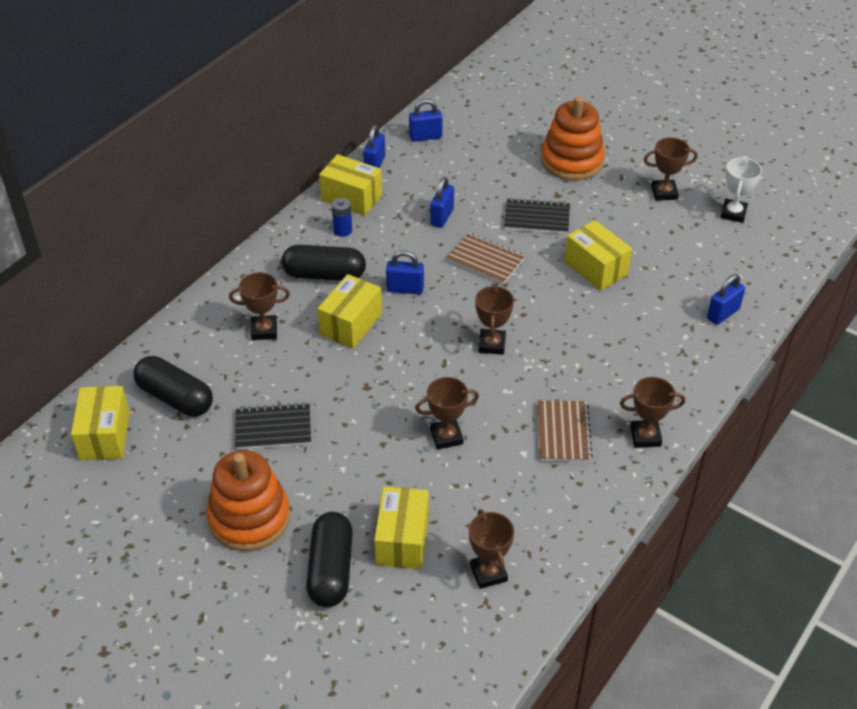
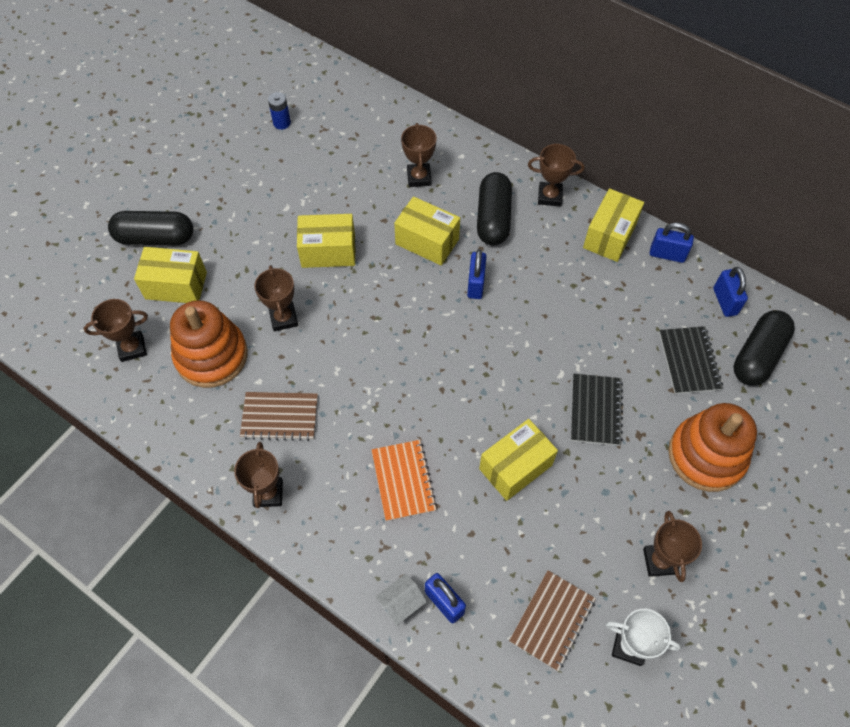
camera: 90 degrees right, 15 degrees up
(105, 435) = (305, 87): yellow box -> yellow box (328, 251)
(175, 397) = (342, 125): black capsule -> black capsule (758, 356)
(249, 518) = (213, 183): orange stacking toy -> orange stacking toy (211, 356)
(273, 428) = (304, 191): black notebook -> black notebook (689, 361)
(343, 230) = (558, 230): blue battery -> blue battery (282, 123)
(442, 217) = (588, 317): blue padlock -> none
(485, 260) = (522, 356): brown notebook -> brown notebook (552, 620)
(492, 344) = (399, 359): brown trophy -> brown trophy (549, 196)
(618, 340) = (403, 481): none -> orange notebook
(730, 340) = (401, 604): none -> white house

